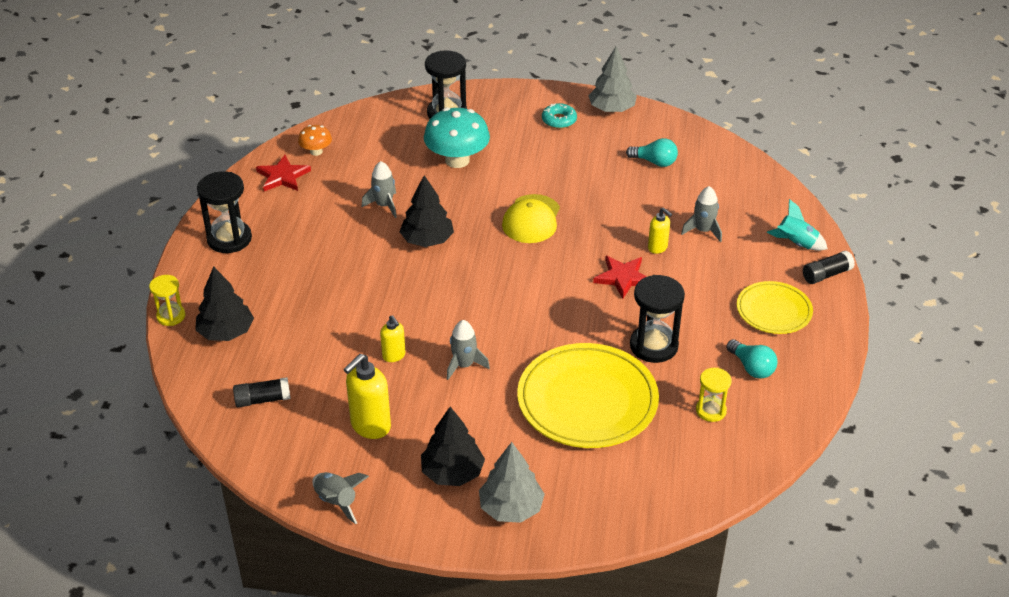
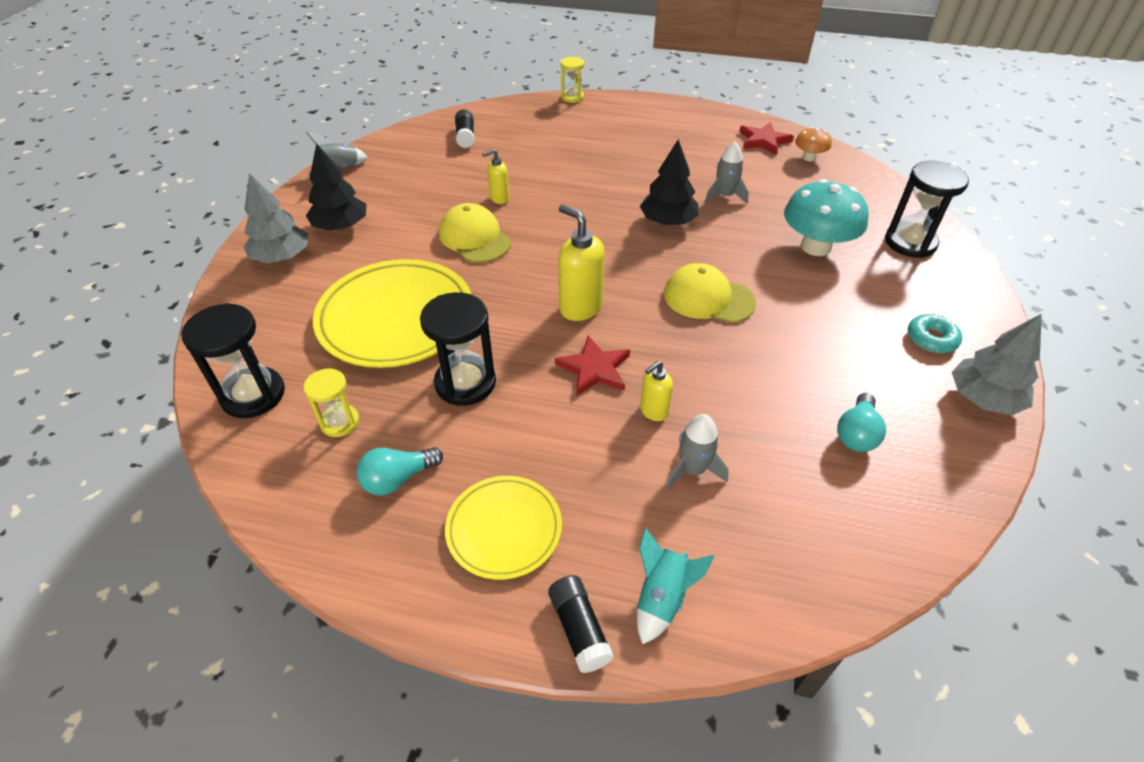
camera: 95 degrees right, 5 degrees up
(226, 332) = (548, 119): black tree -> none
(229, 239) = (669, 117): black hourglass -> black hourglass (253, 395)
(370, 426) = (415, 185): yellow soap dispenser -> yellow soap dispenser (580, 307)
(464, 365) = (474, 238): grey rocket -> yellow cap

